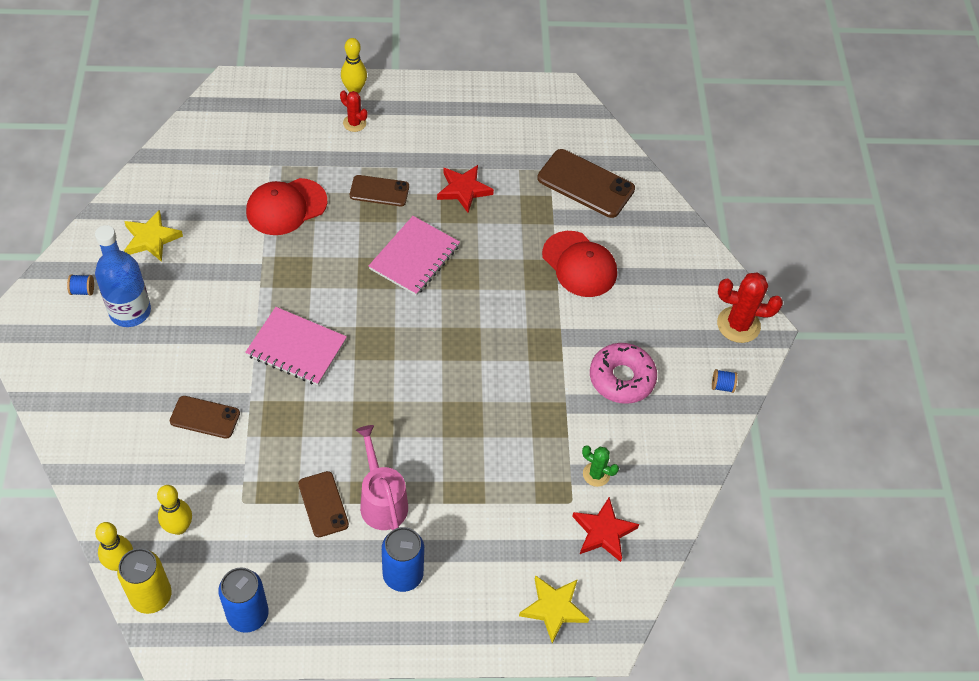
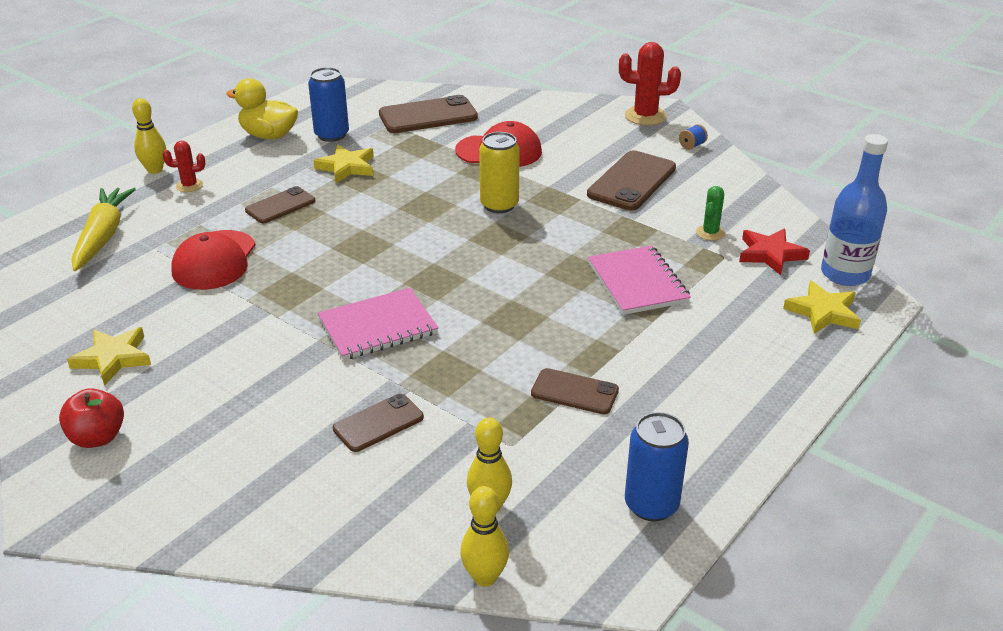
camera: 45 degrees left, 20 degrees down
(83, 290) = (97, 437): blue spool -> red apple
(130, 311) = (177, 415): blue bottle -> blue bottle (845, 274)
(151, 596) = (554, 571): yellow can -> yellow can (499, 205)
(258, 129) = (103, 236): none -> yellow carrot
(381, 500) = (610, 354): pink watering can -> none
(403, 575) = (706, 379): blue can -> blue can (331, 135)
(414, 257) = (377, 220): pink notebook -> pink notebook (637, 282)
(459, 113) = (269, 135): none -> yellow duck
(463, 190) = (346, 167): red star -> yellow star
(596, 474) = (710, 233): green cactus -> green cactus turned 45 degrees counterclockwise
(621, 378) = (632, 181): pink donut -> brown phone
(738, 325) = (645, 116): red cactus -> red cactus turned 45 degrees clockwise

